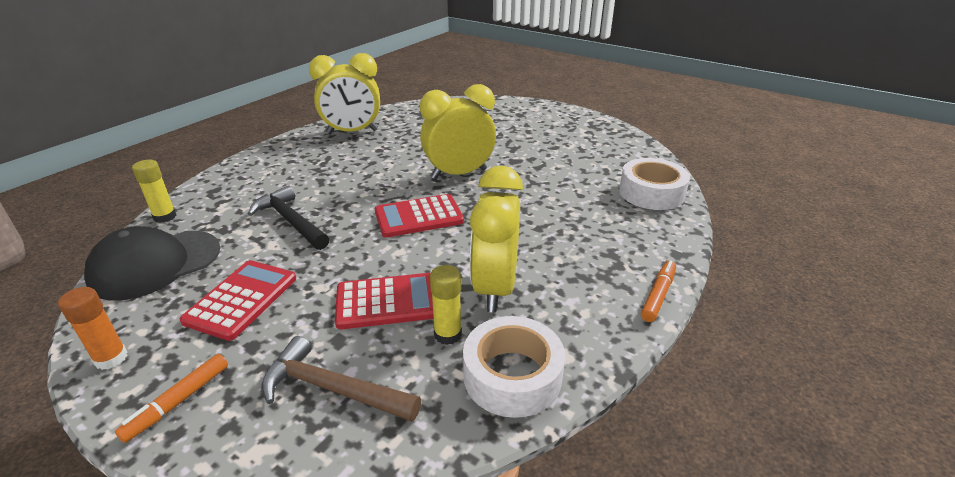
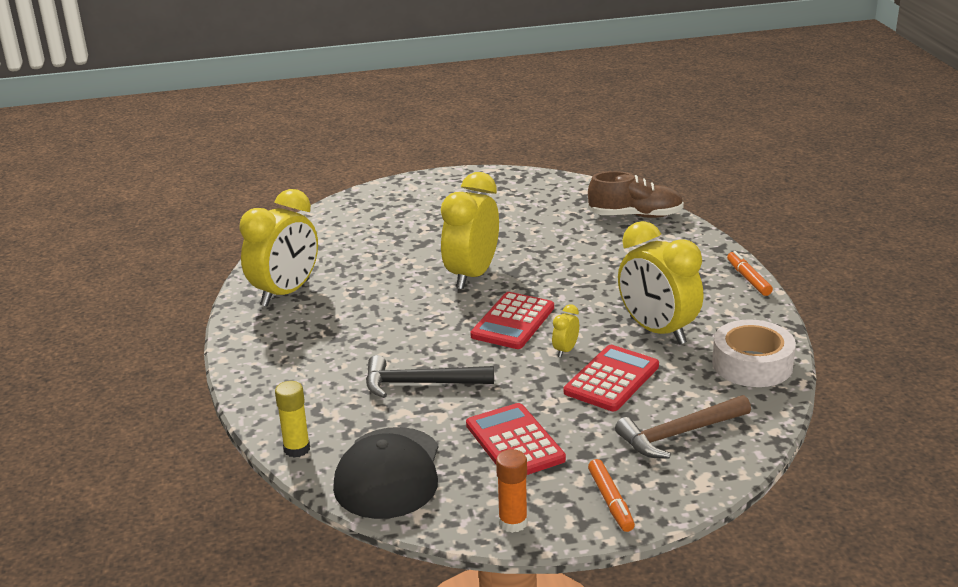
camera: 45 degrees left, 5 degrees down
(406, 258) = (565, 350): none -> yellow clock
(447, 334) = (682, 370): yellow glue stick -> none
(651, 193) = (635, 216): white tape -> brown shoe

